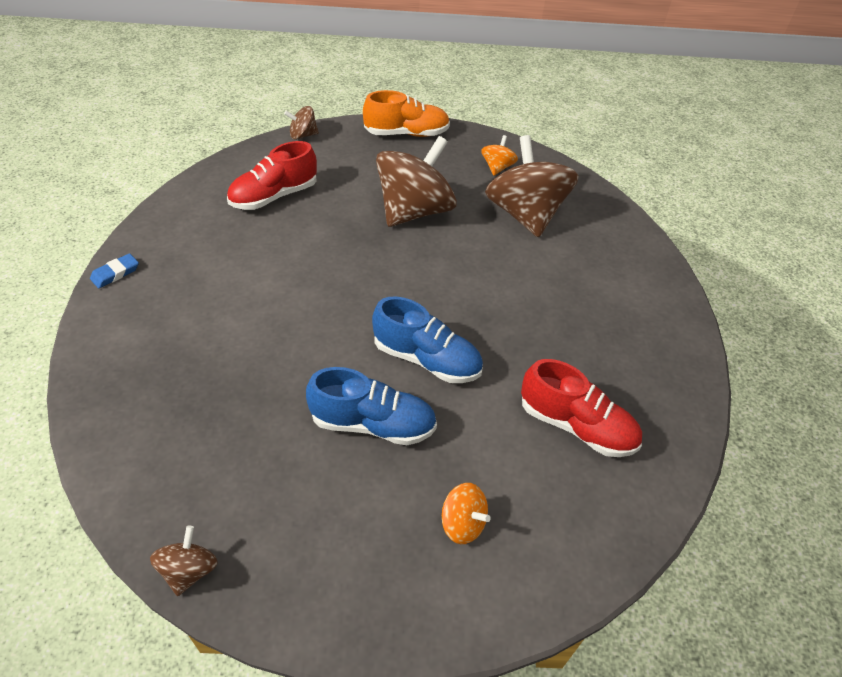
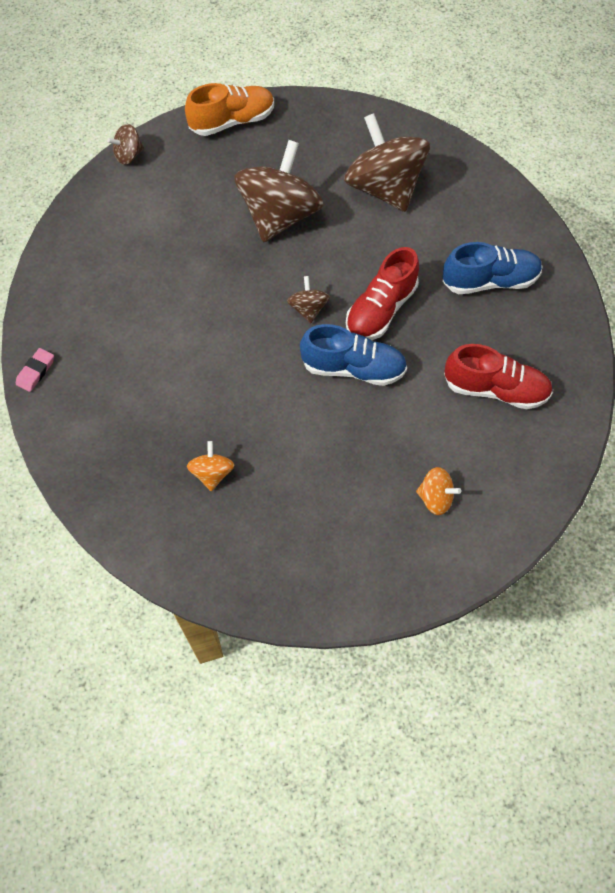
camera: 15 degrees left, 15 degrees up
(115, 273) = (36, 371): blue eraser -> pink eraser
(189, 570) = (248, 600): brown spinning top -> brown spinning top (308, 309)
(274, 196) = (138, 240): red shoe -> red shoe (381, 310)
(373, 424) = (333, 440): blue shoe -> blue shoe (489, 281)
(497, 168) = (338, 139): orange spinning top -> orange spinning top (212, 473)

